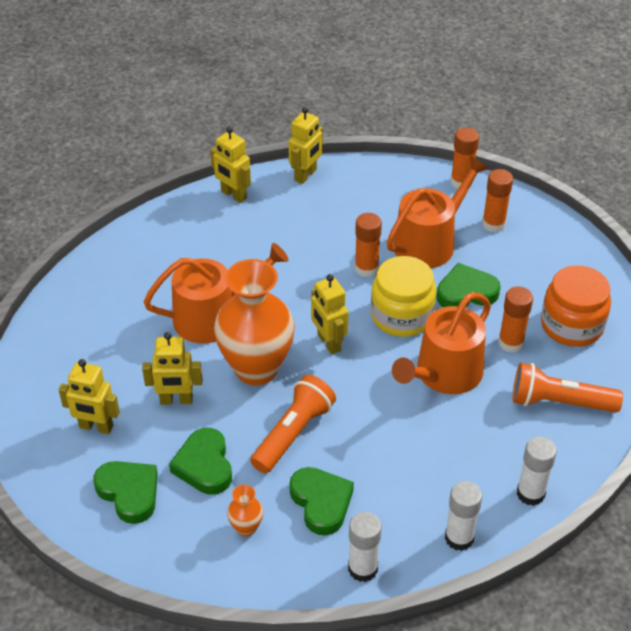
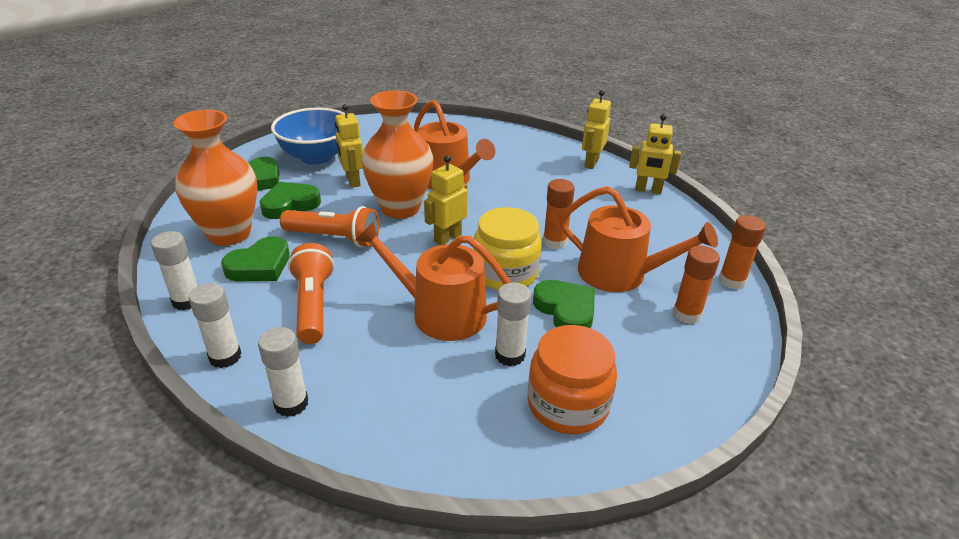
camera: 70 degrees right, 10 degrees down
(96, 427) = (316, 157): yellow robot -> blue bowl
(246, 528) = (229, 234): orange vase -> orange vase, size x2.43
(510, 343) = (510, 355): orange glue stick -> white glue stick
(559, 402) = (436, 410): orange flashlight -> orange flashlight (313, 305)

